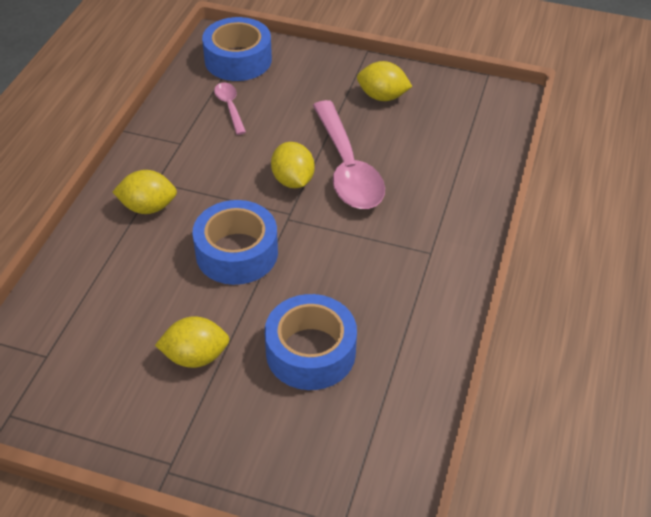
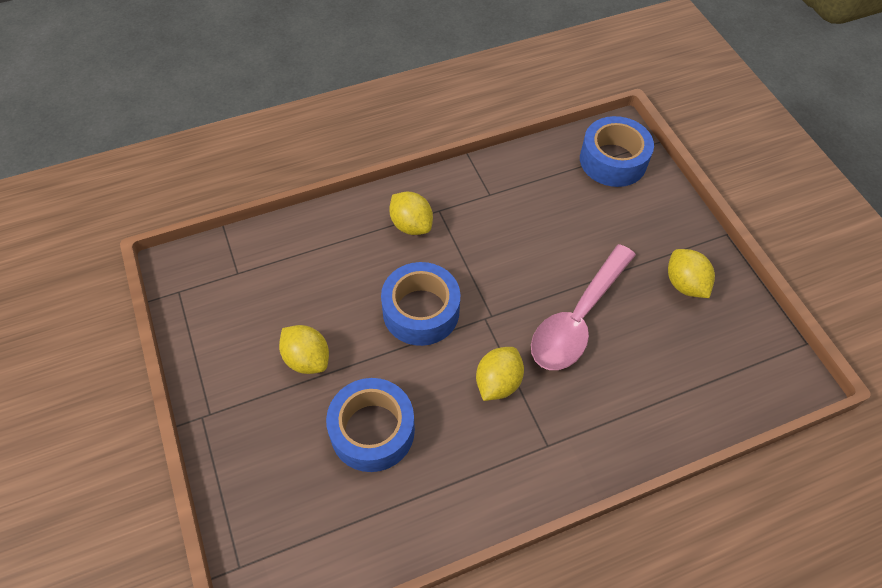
camera: 50 degrees right, 10 degrees up
(230, 107) = (558, 194): pink spoon -> none
(293, 180) = (526, 292): yellow lemon -> yellow lemon (498, 382)

